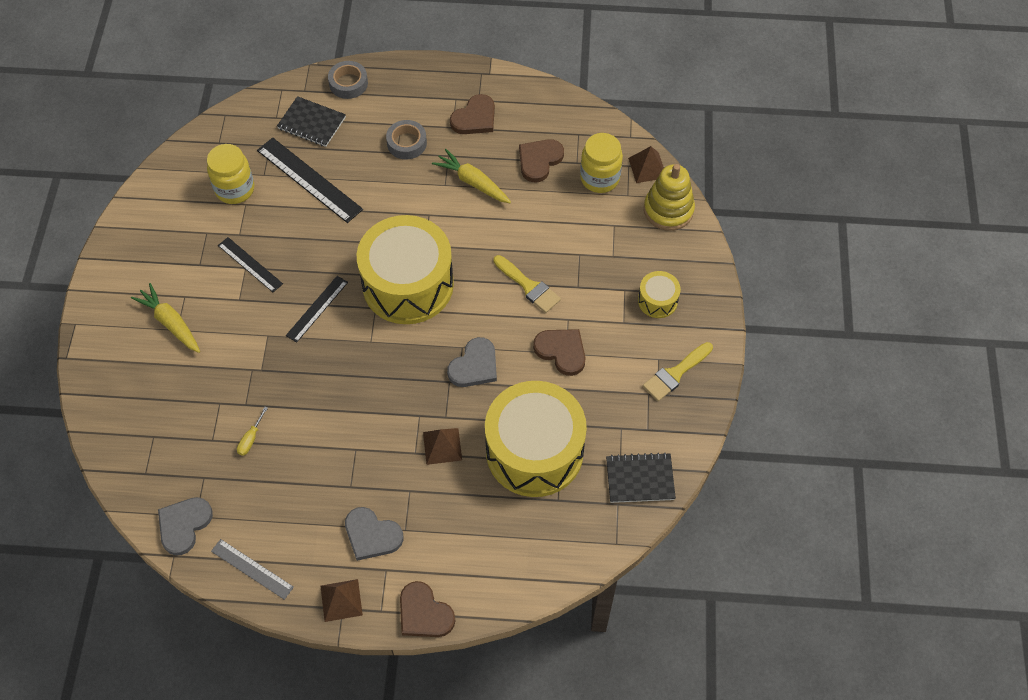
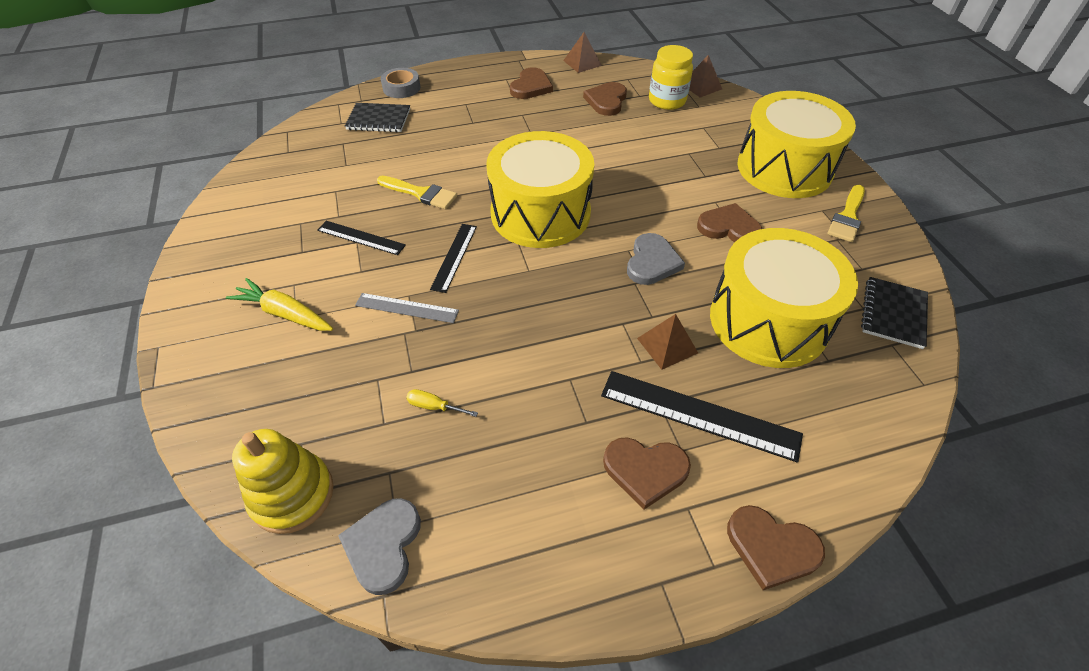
camera: 20 degrees left, 10 degrees down
(235, 189) = (319, 182): yellow jar -> none
(251, 439) = (434, 406): yellow screwdriver -> yellow screwdriver turned 105 degrees clockwise
(252, 569) = (507, 573): grey ruler -> grey ruler (407, 308)
(309, 180) = (395, 158): black ruler -> black ruler (699, 415)
(341, 600) = (653, 572): brown pyramid -> brown pyramid (582, 63)
(372, 535) = (645, 470): grey heart -> brown heart
(407, 143) = (478, 114): grey tape -> none
(473, 182) = (556, 127): yellow carrot -> none
(528, 286) = (659, 186): yellow brush -> yellow brush (420, 193)
(640, 479) = (893, 314): black notebook -> black notebook turned 45 degrees counterclockwise
(657, 300) = (784, 168): yellow drum -> yellow drum, size x2.30
(668, 210) = (741, 108): yellow stacking toy -> yellow stacking toy (292, 494)

